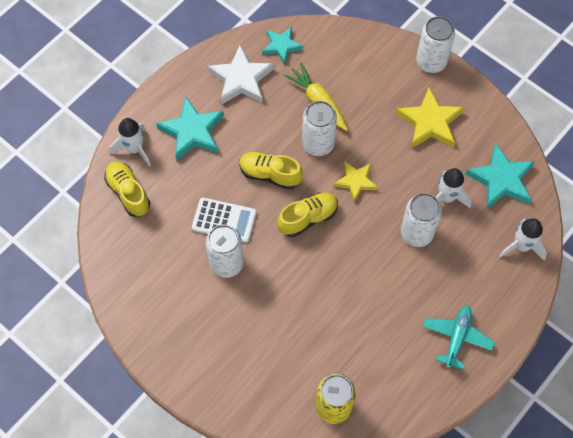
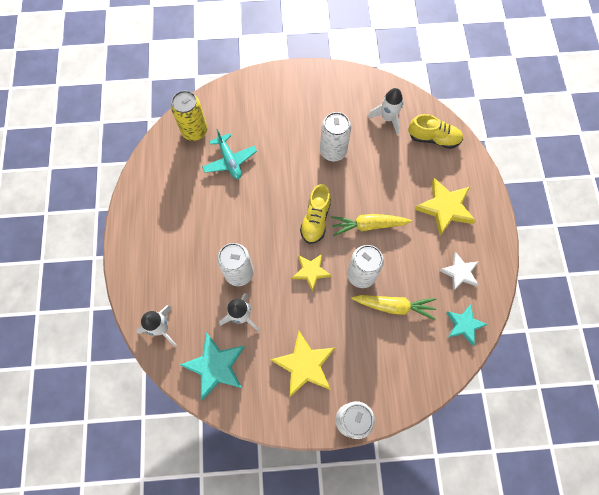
camera: 135 degrees right, 5 degrees up
(134, 149) = (463, 166): white rocket -> white rocket (387, 118)
(192, 131) = (445, 208): turquoise star -> yellow star
(224, 220) = (362, 173): white calculator -> none
(241, 79) = (459, 272): white star -> white star, size x0.64
(270, 174) = (368, 225): yellow shoe -> yellow carrot
(457, 337) = (156, 229): turquoise plane -> turquoise plane (230, 161)

